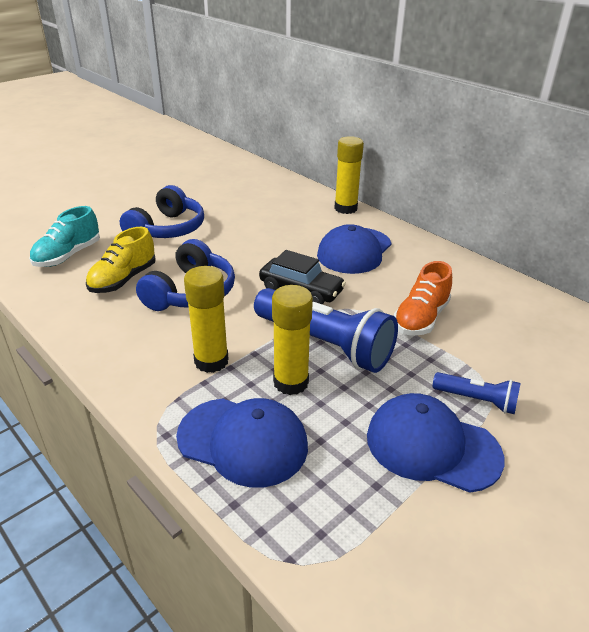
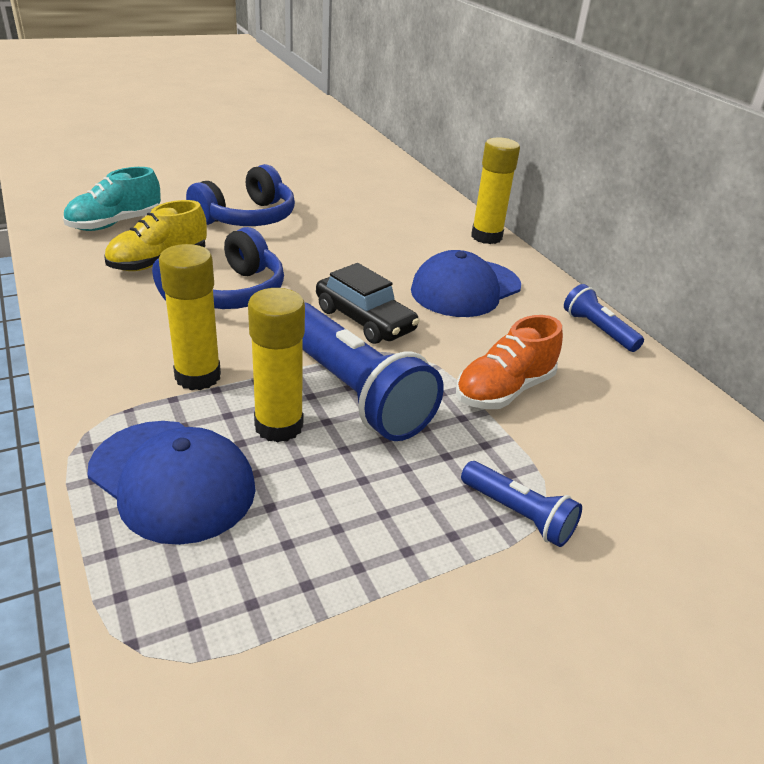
camera: 15 degrees right, 0 degrees up
(432, 446) = (416, 556): blue cap -> none
(454, 261) = (598, 330): none -> blue flashlight

